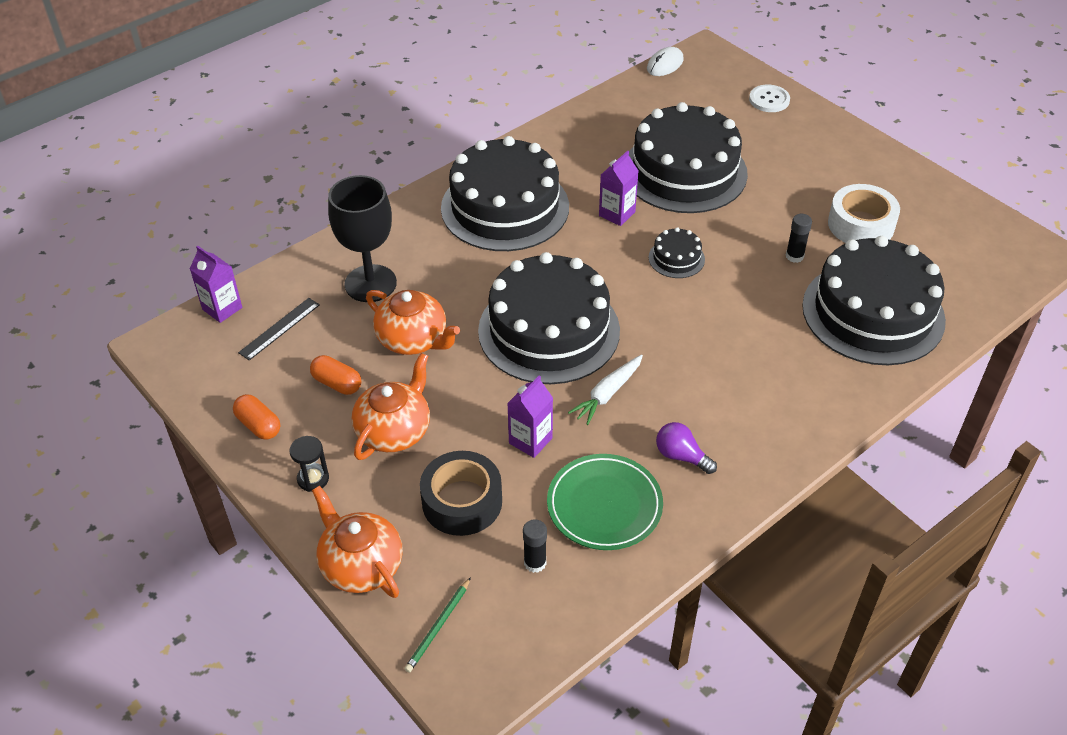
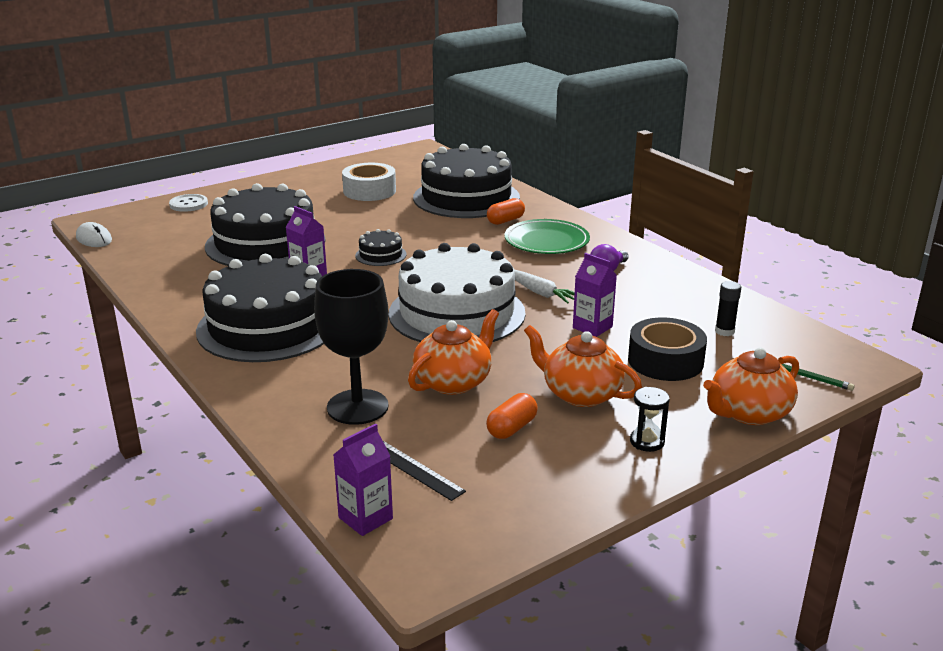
camera: 85 degrees left, 20 degrees down
(258, 425) = (571, 480): orange capsule -> orange capsule (505, 221)
(549, 330) = (457, 313): black cake -> white cake
(604, 505) = (660, 301): green plate -> green plate (546, 241)
(794, 256) = (396, 214): black glue stick -> none

